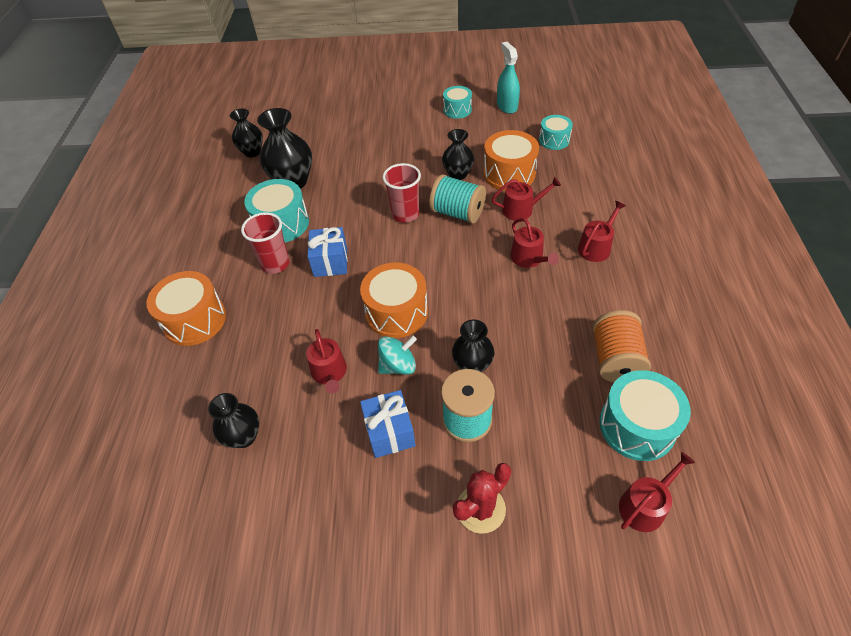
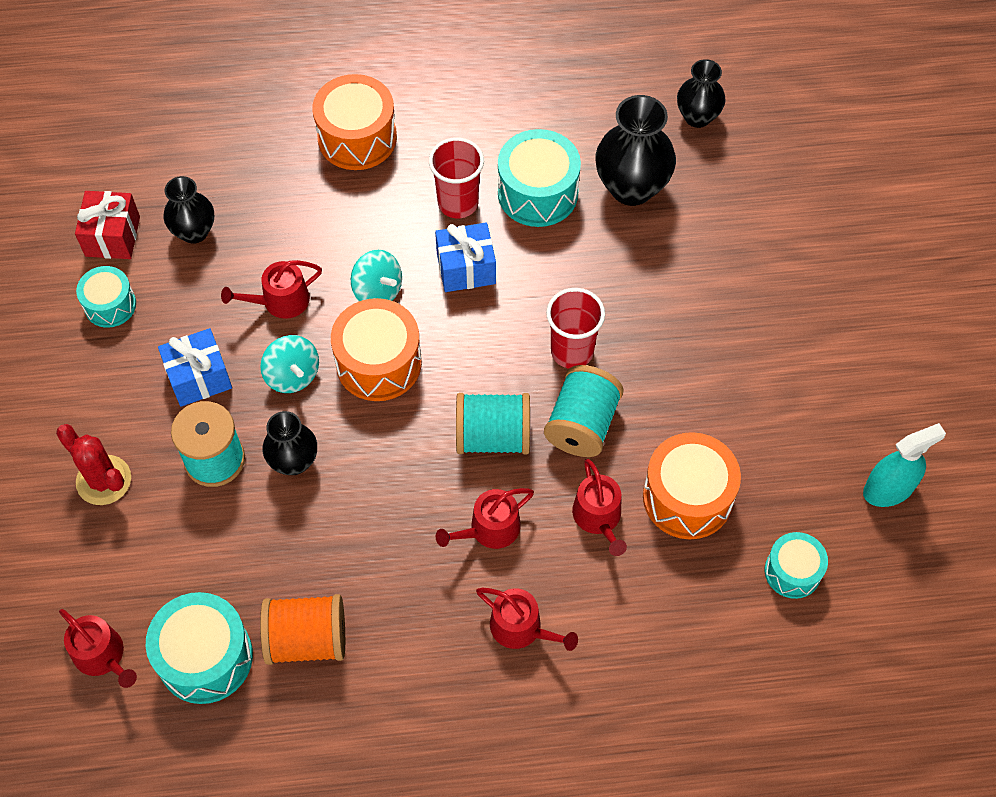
camera: 80 degrees right, 10 degrees up
(226, 507) = (113, 236): none -> red gift
(336, 311) = (377, 291): none -> turquoise spinning top
(457, 110) = (862, 404): turquoise drum -> turquoise drum (110, 305)
(458, 174) = (677, 418): black vase -> none
(462, 254) = (493, 436): none -> turquoise spool

